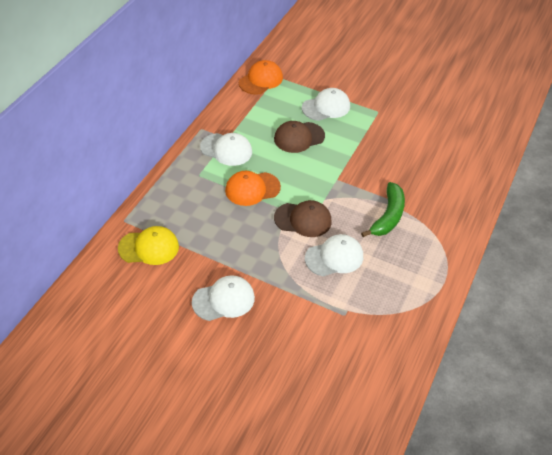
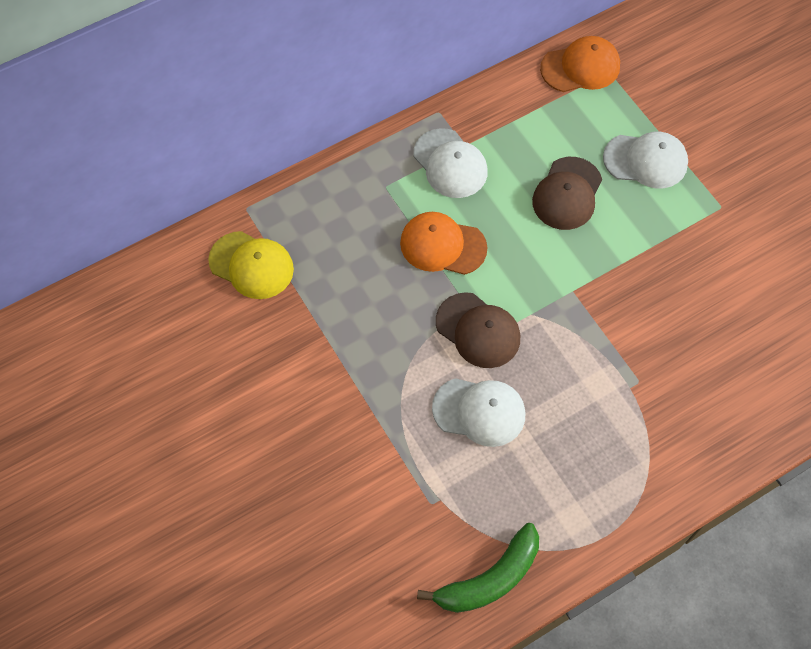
camera: 35 degrees right, 15 degrees up
(223, 300) = (293, 393): white cap -> none
(299, 137) = (567, 194): brown cap -> brown cap turned 75 degrees counterclockwise
(388, 216) = (602, 389): green banana -> green banana (489, 578)

